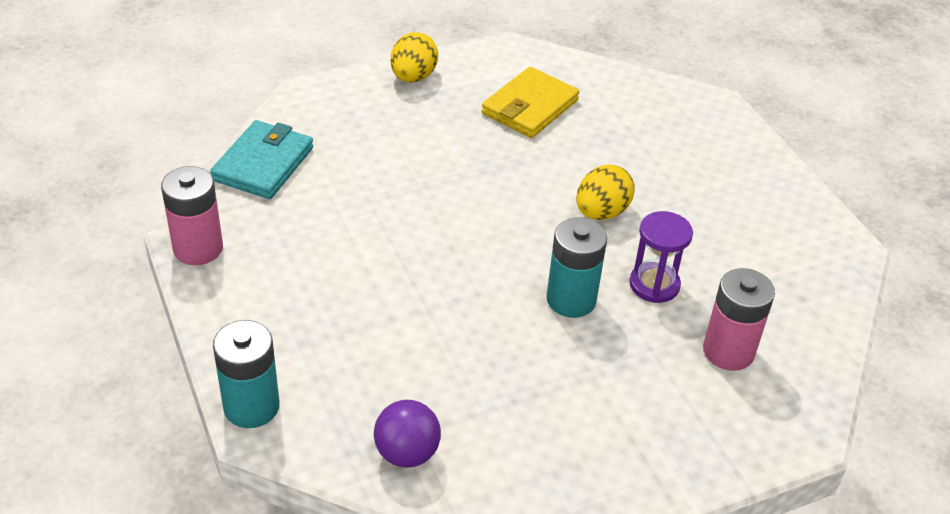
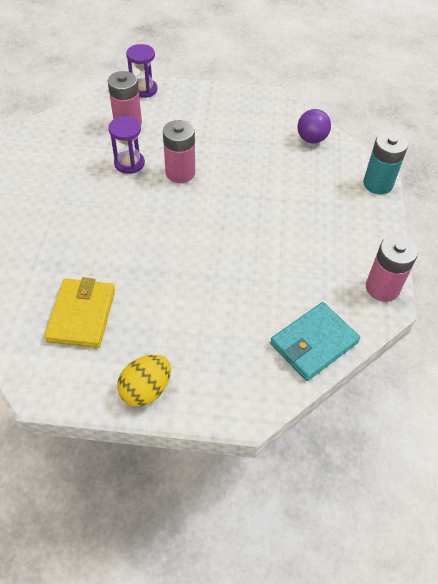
camera: 150 degrees left, 10 degrees up
(530, 107) = (82, 315): yellow wallet -> yellow wallet turned 60 degrees counterclockwise
(571, 300) = (180, 173): turquoise battery -> pink battery
(601, 212) = (115, 213): yellow egg -> none
(777, 433) = (144, 89): none -> purple hourglass

